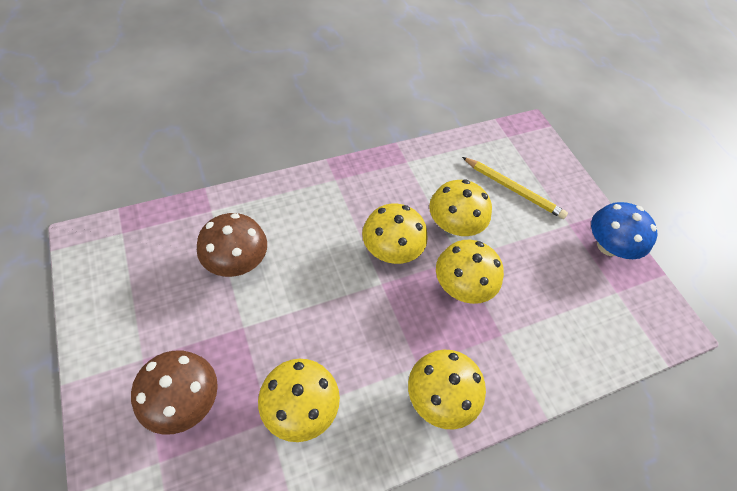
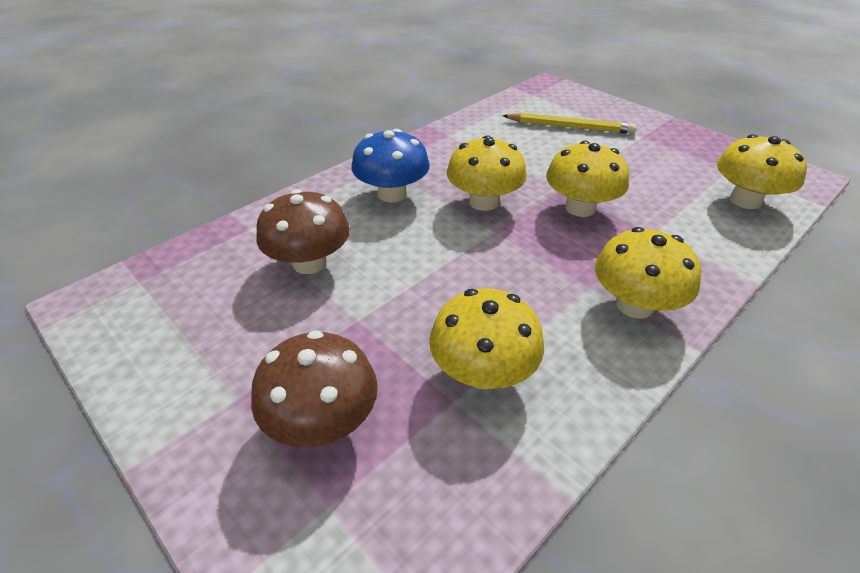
camera: 15 degrees left, 15 degrees down
(454, 224) = (533, 166): yellow mushroom -> yellow mushroom (745, 200)
(608, 246) = (690, 141): blue mushroom -> blue mushroom (392, 194)

